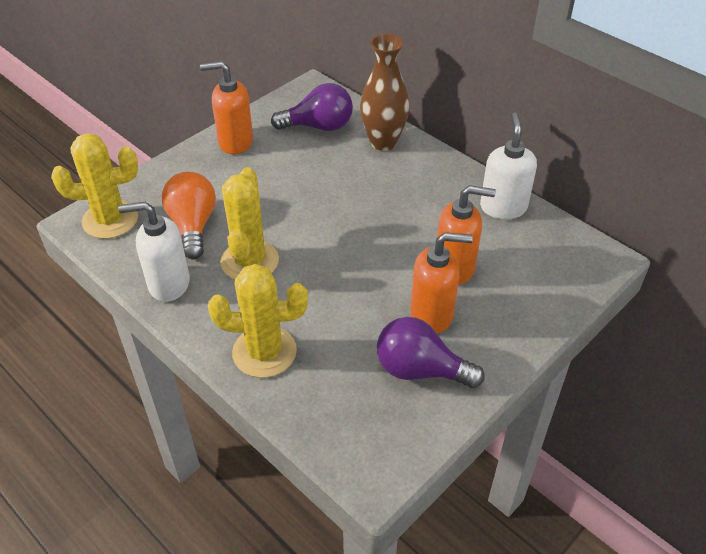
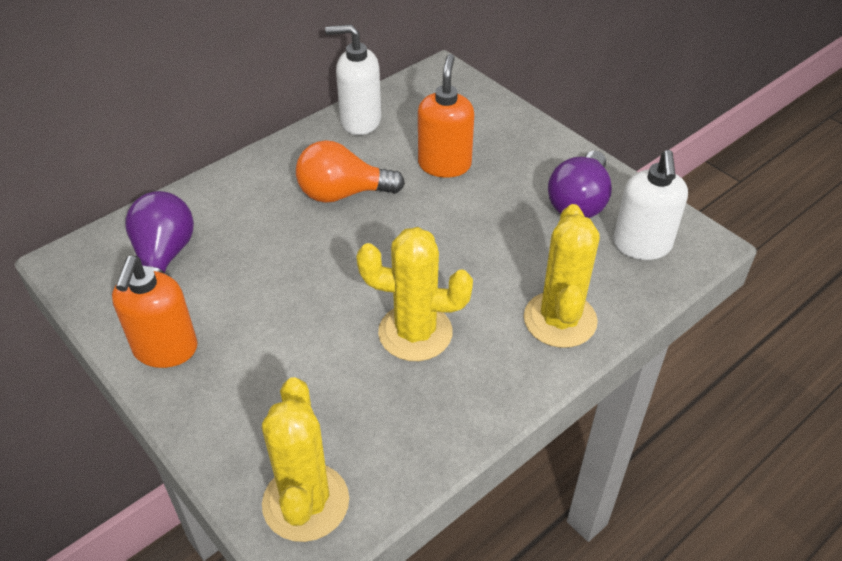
camera: 85 degrees left, 0 degrees up
(168, 284) = (448, 418): white soap dispenser -> white soap dispenser (642, 245)
(193, 225) = (338, 395): orange light bulb -> orange light bulb (342, 193)
(383, 142) = (219, 199): brown vase -> none
(432, 314) = (508, 187): orange soap dispenser -> none

